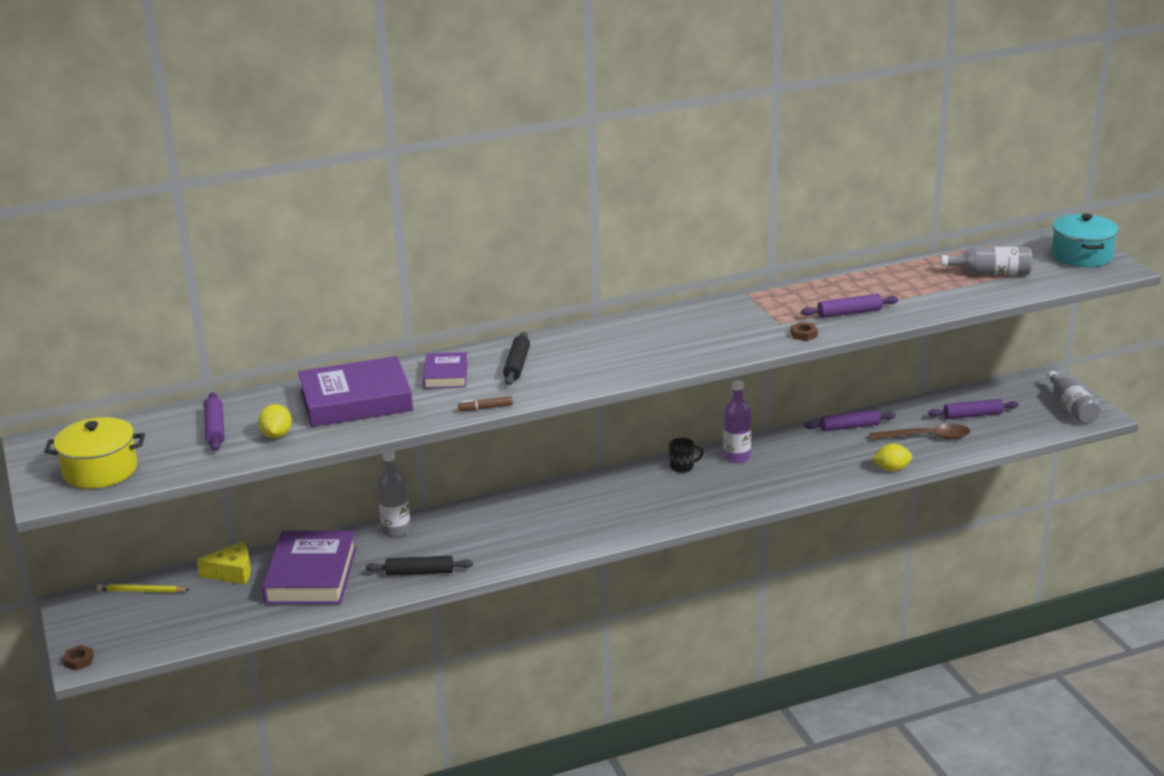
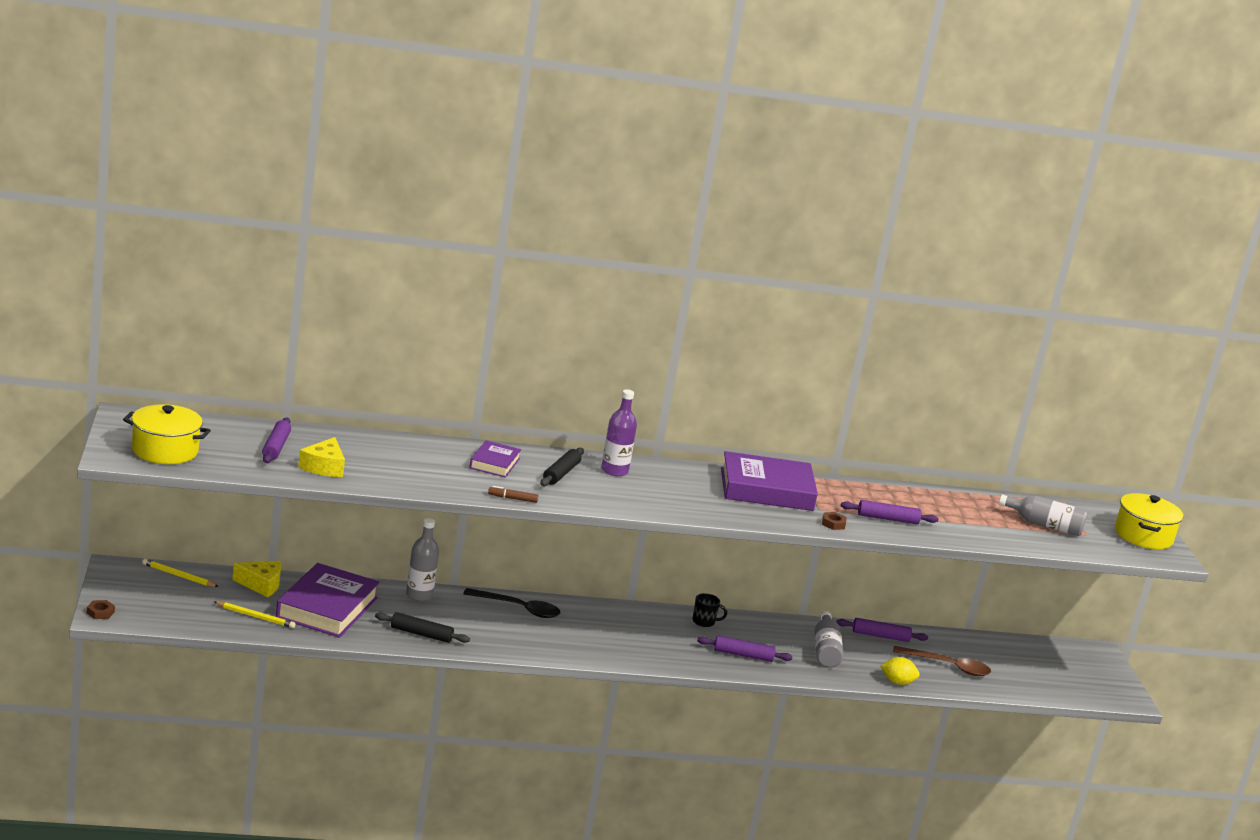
camera: 10 degrees right, 5 degrees down
(243, 610) = (255, 617): none -> yellow pencil
(276, 435) = (324, 467): yellow lemon -> yellow cheese
(356, 400) = (406, 460): purple book -> purple book (766, 489)
(500, 512) = (518, 608): none -> black spoon
(736, 457) = (758, 629): purple bottle -> purple bottle (614, 471)
(972, 415) = (1004, 661): purple rolling pin -> purple rolling pin (743, 655)
(1071, 408) = (1104, 684): grey bottle -> grey bottle (825, 650)
(1081, 256) = (1143, 536): turquoise pot -> yellow pot

